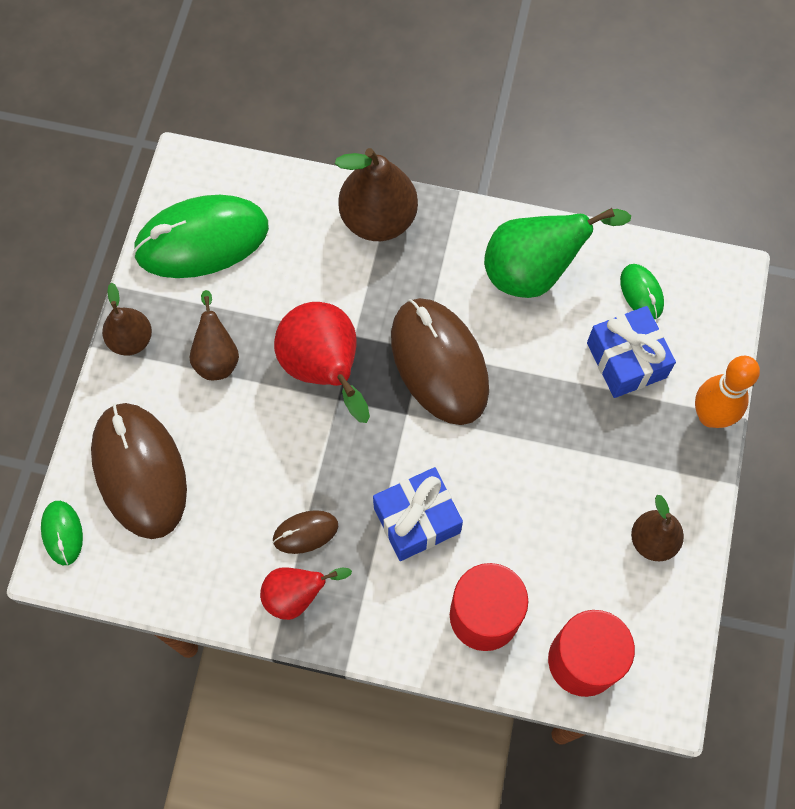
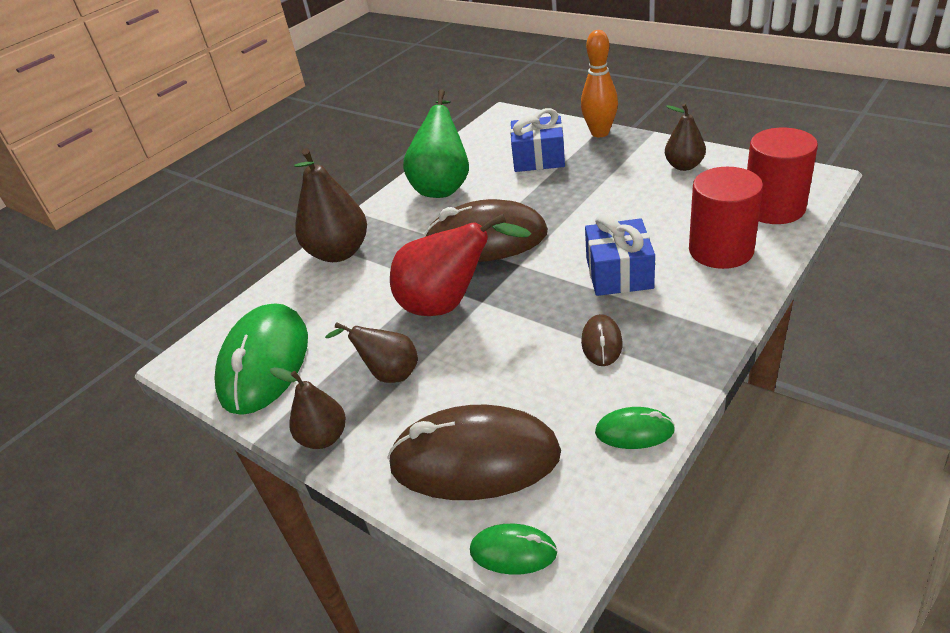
camera: 60 degrees left, 30 degrees down
(297, 595) = (665, 360): red pear -> none
(641, 292) = (492, 146): green mouse -> green mouse (634, 431)

